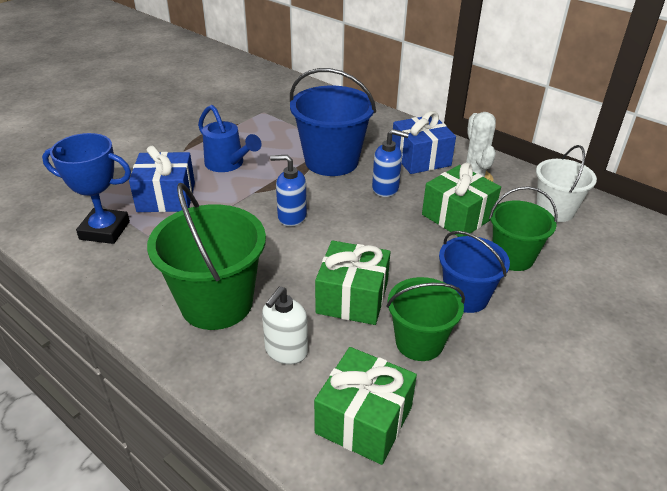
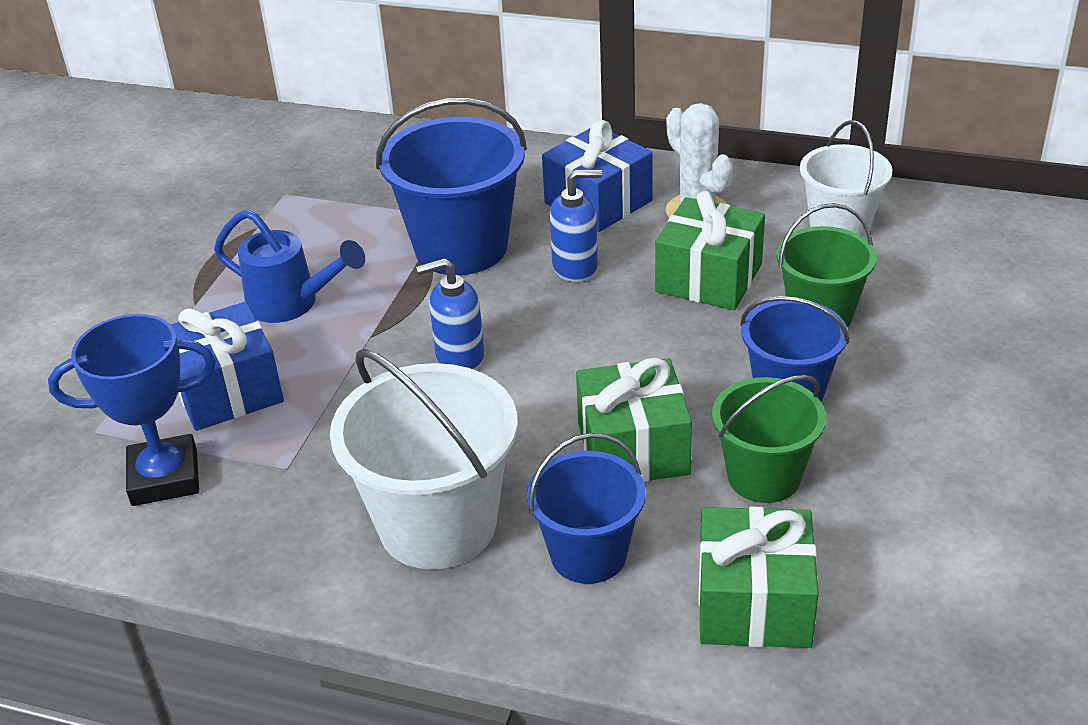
camera: 20 degrees left, 0 degrees up
(216, 303) = (437, 525): green bucket -> white bucket
(286, 351) = (588, 554): white soap dispenser -> blue bucket

